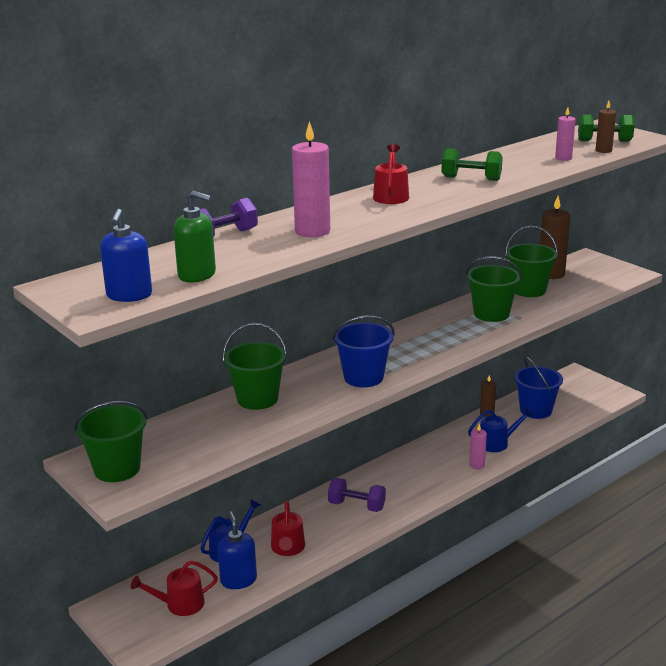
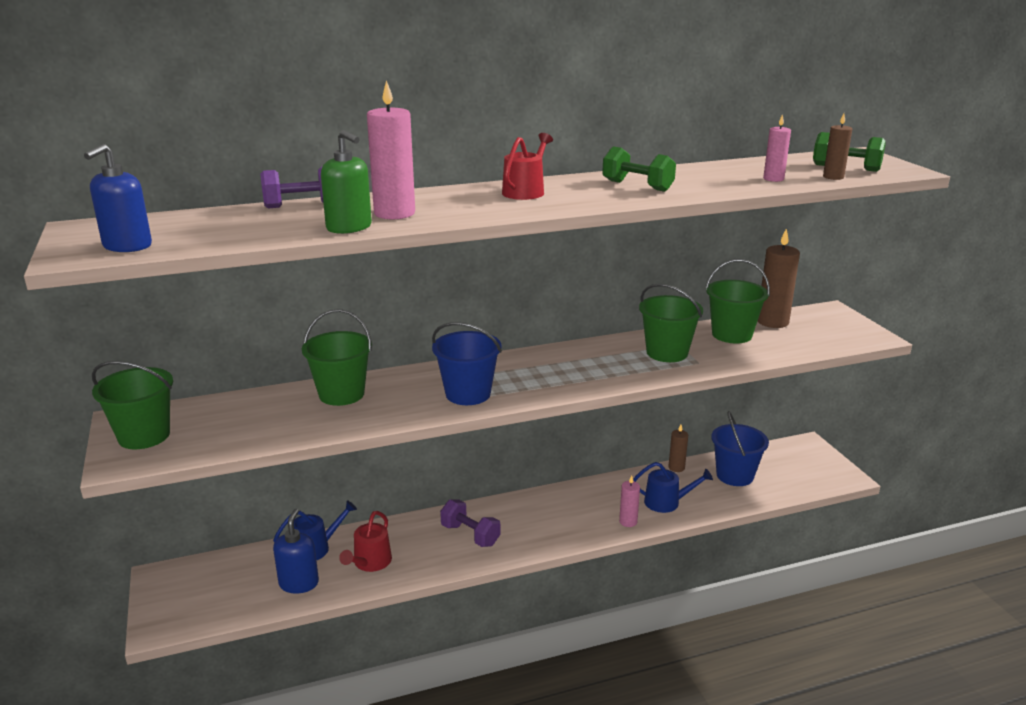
camera: 20 degrees right, 0 degrees up
(180, 604) = (227, 593): red watering can -> none
(197, 275) = (219, 237): green soap dispenser -> green soap dispenser (349, 227)

